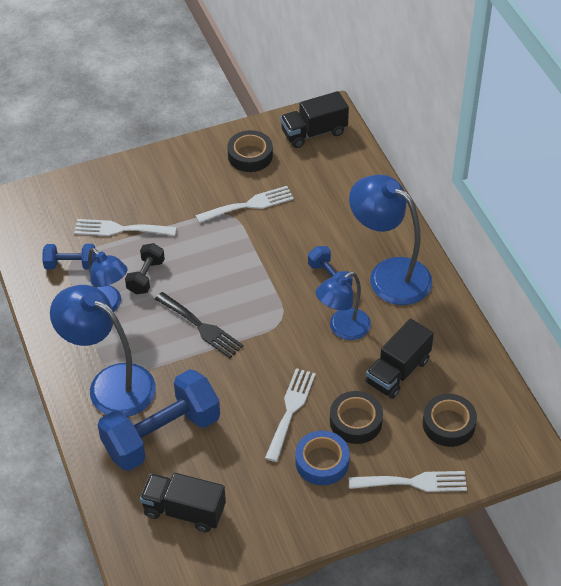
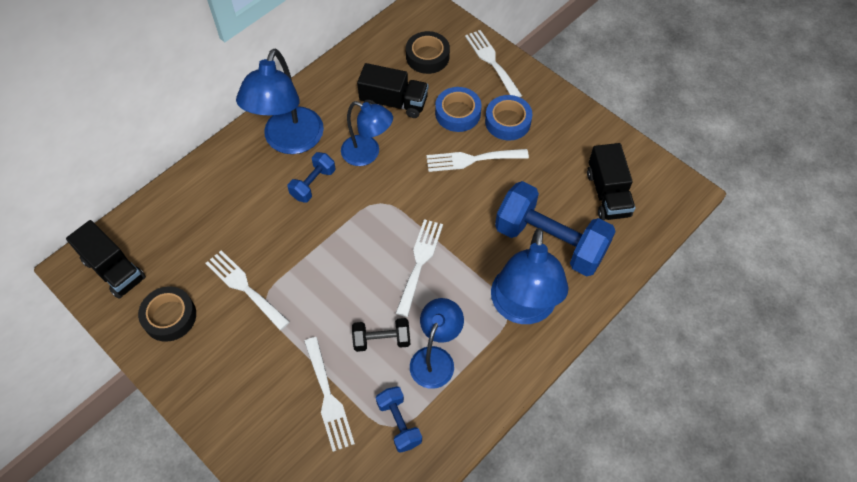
camera: 115 degrees left, 10 degrees up
(201, 327) = (419, 262): black fork -> white fork
(355, 421) = (458, 113): black tape -> blue tape

